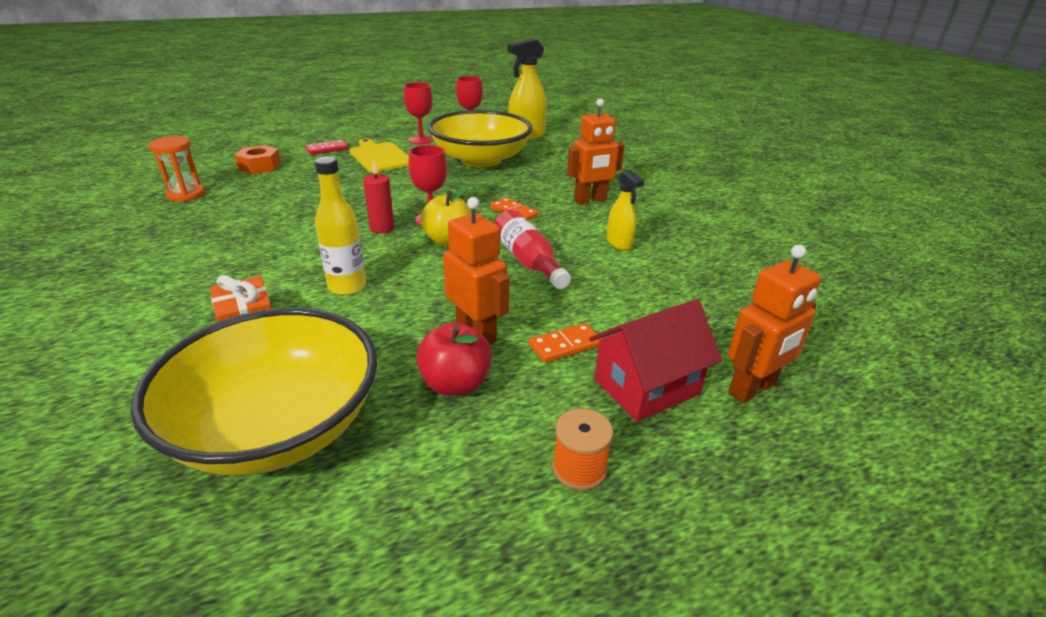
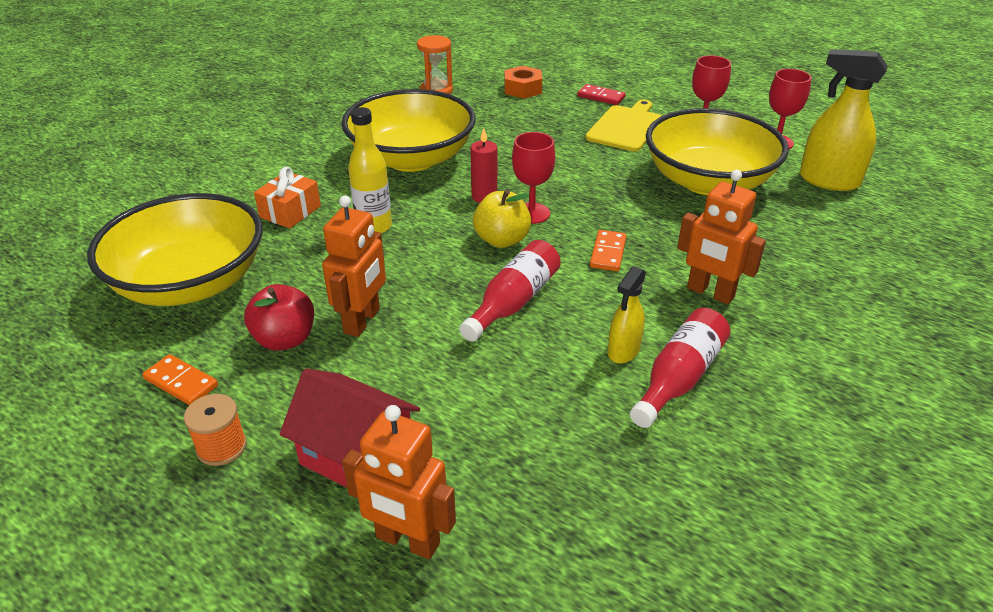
camera: 60 degrees right, 5 degrees up
(272, 238) = (411, 158): none -> yellow bowl
(565, 345) = (384, 380): orange domino -> orange domino (181, 382)
(659, 237) = (679, 378): none -> red bottle

